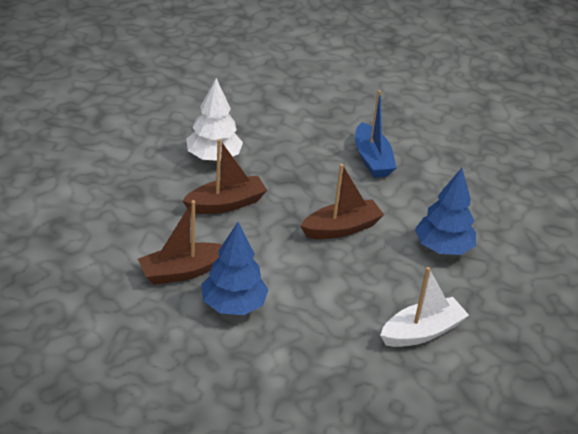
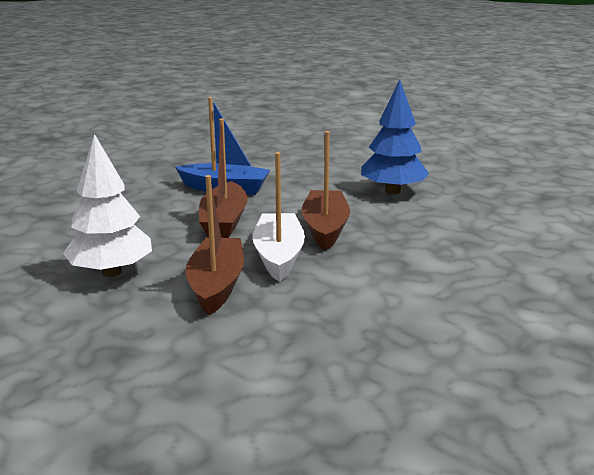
camera: 60 degrees left, 15 degrees down
(182, 271) = (332, 350): brown boat -> brown boat (224, 221)
(233, 305) = (424, 326): blue tree -> none
(422, 332) = (515, 229): white boat -> white boat (279, 256)

